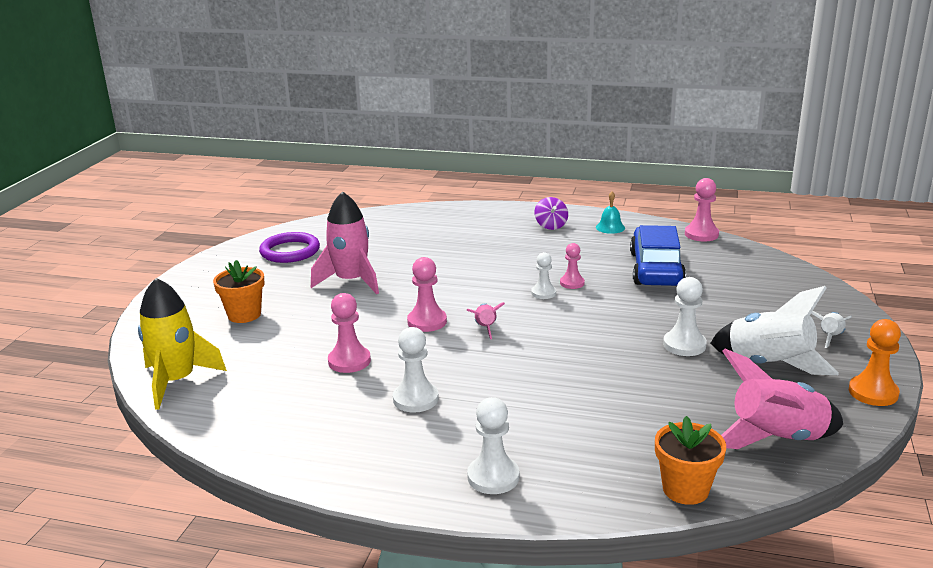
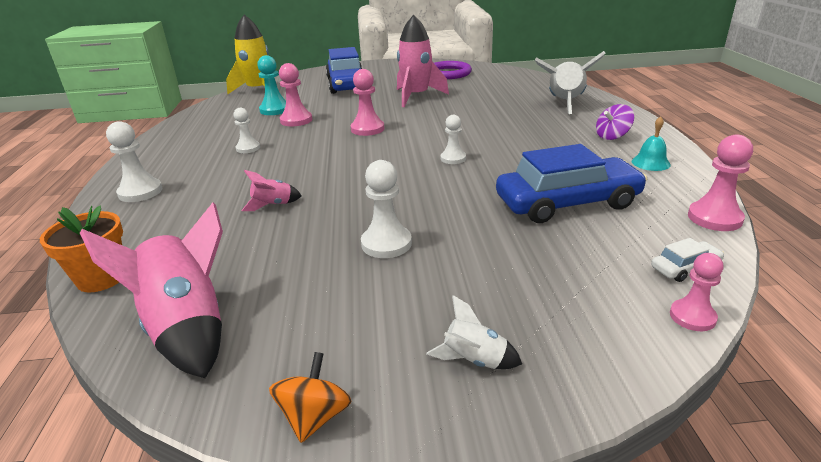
camera: 70 degrees right, 5 degrees up
(244, 315) = (346, 84): orange flower pot -> blue car
(288, 373) = (275, 110): none -> turquoise pawn
(415, 399) = (248, 148): white pawn -> white pawn, size x0.66
(485, 328) = (368, 149): pink rocket -> pink rocket (273, 205)
(572, 283) = (486, 166): pink pawn -> pink pawn (692, 317)
(754, 259) = (685, 268): none -> white car
(769, 365) = (362, 308): white rocket -> white rocket (564, 104)
(873, 392) = (315, 417): orange pawn -> orange spinning top

